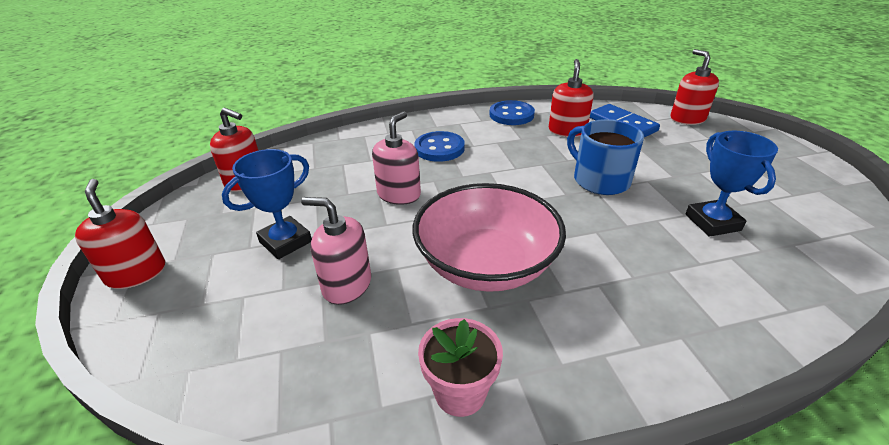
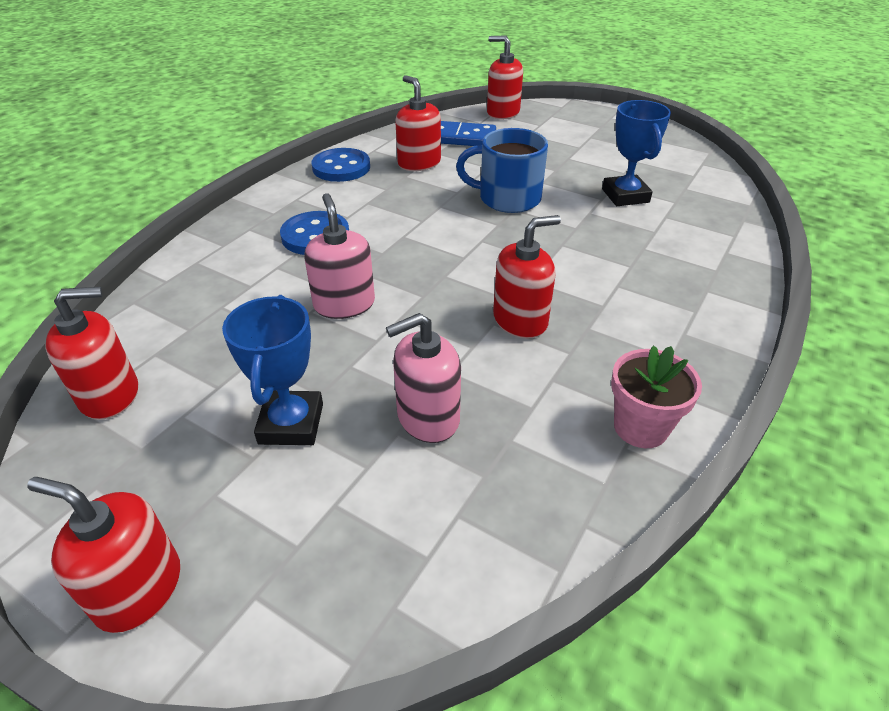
camera: 45 degrees left, 5 degrees up
(486, 264) = (520, 320): pink bowl -> red soap dispenser
(712, 222) = (625, 196): blue trophy -> blue trophy turned 45 degrees clockwise

